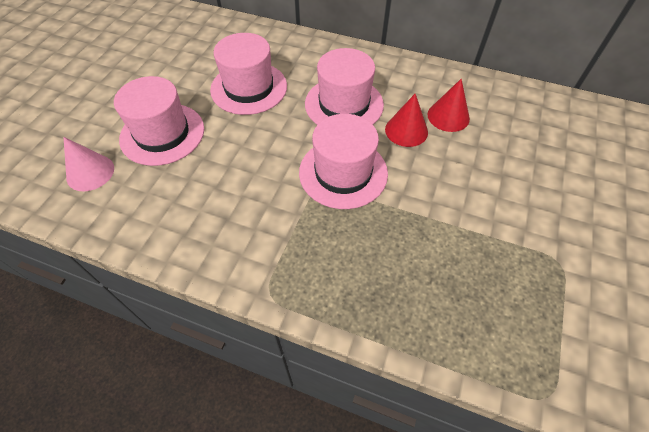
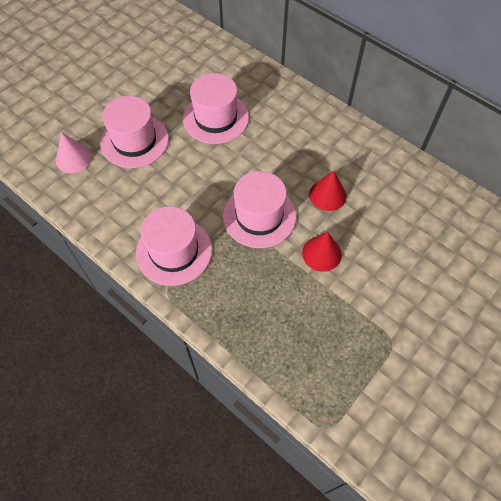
camera: 20 degrees right, 5 degrees up
(344, 104) = (287, 155): pink hat -> pink hat (174, 251)
(448, 116) = (370, 192): red cone -> red cone (321, 253)

